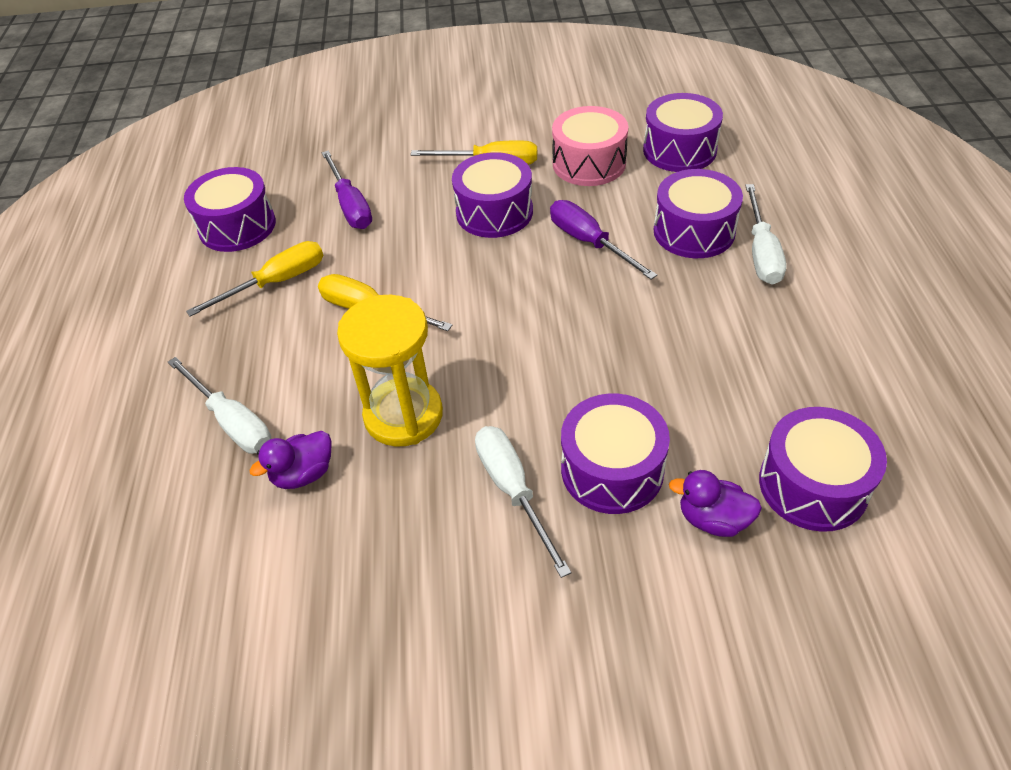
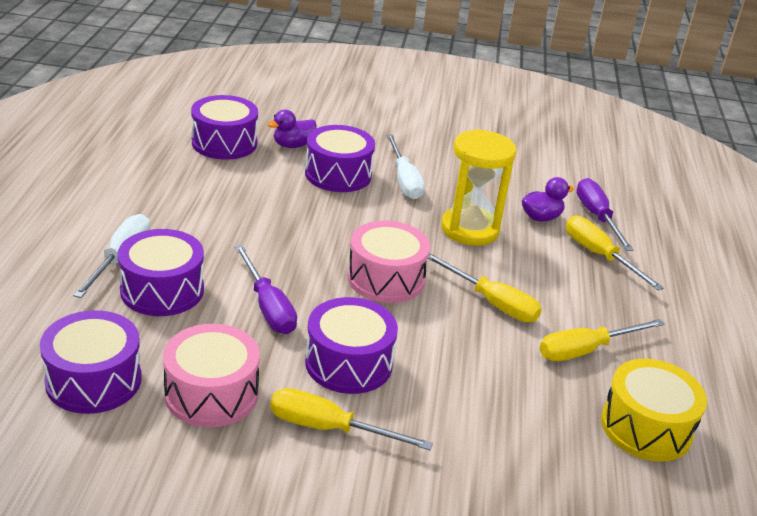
camera: 175 degrees left, 15 degrees down
(232, 422) = (599, 255): white screwdriver -> yellow screwdriver
(237, 226) = (646, 427): purple drum -> yellow drum
(350, 206) = (512, 417): purple screwdriver -> purple screwdriver (597, 217)
(488, 307) = (386, 278): none -> pink drum
(713, 519) = (293, 145): purple duck -> purple duck turned 120 degrees clockwise

